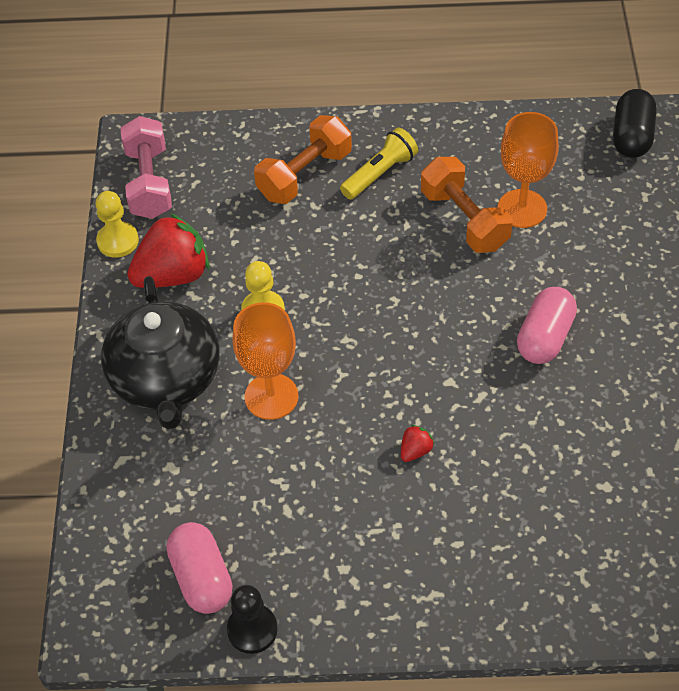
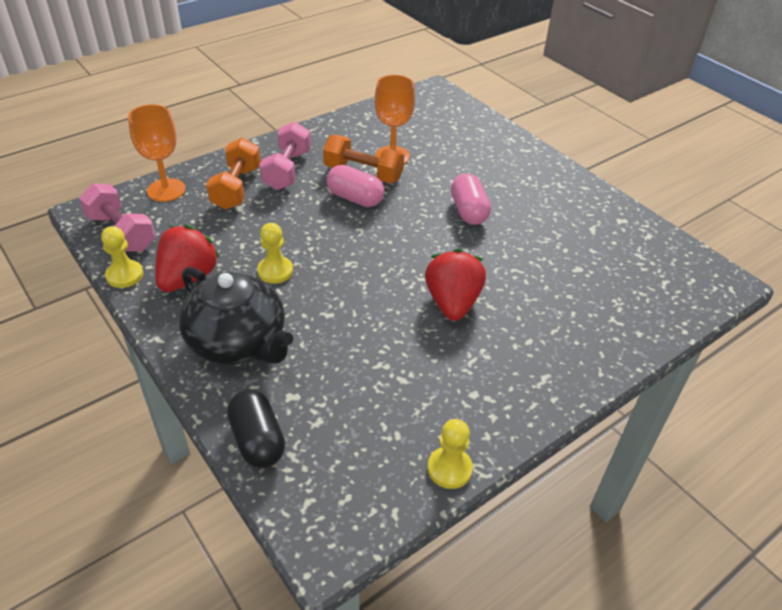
camera: 40 degrees left, 10 degrees down
(201, 578) = (381, 456): pink capsule -> pink capsule (355, 198)
(252, 629) = (449, 469): black pawn -> yellow pawn
(271, 396) = (327, 317): orange goblet -> orange goblet (166, 190)
(380, 173) = (287, 170): yellow flashlight -> pink dumbbell
(415, 451) = (452, 303): red strawberry -> red strawberry, size x2.36
(632, 137) = (420, 104): black capsule -> black capsule (257, 440)

